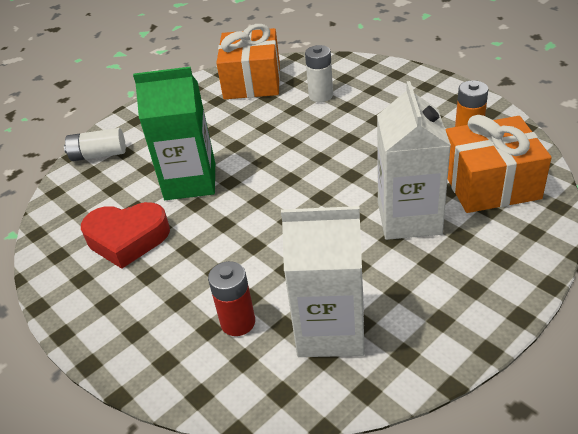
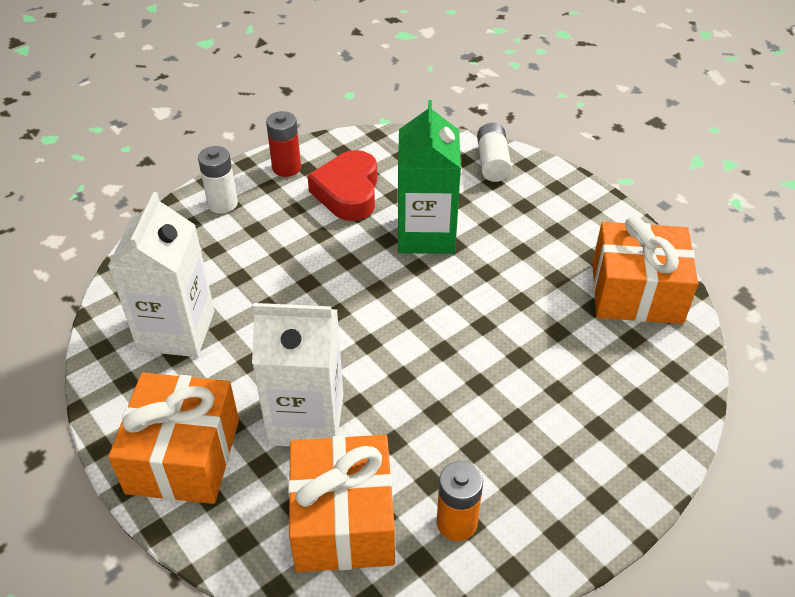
camera: 90 degrees right, 5 degrees up
(238, 322) = (212, 268): red battery -> red battery (286, 168)
(321, 95) = (589, 364): white battery -> white battery (222, 203)
(473, 285) = (183, 456): none -> orange gift

